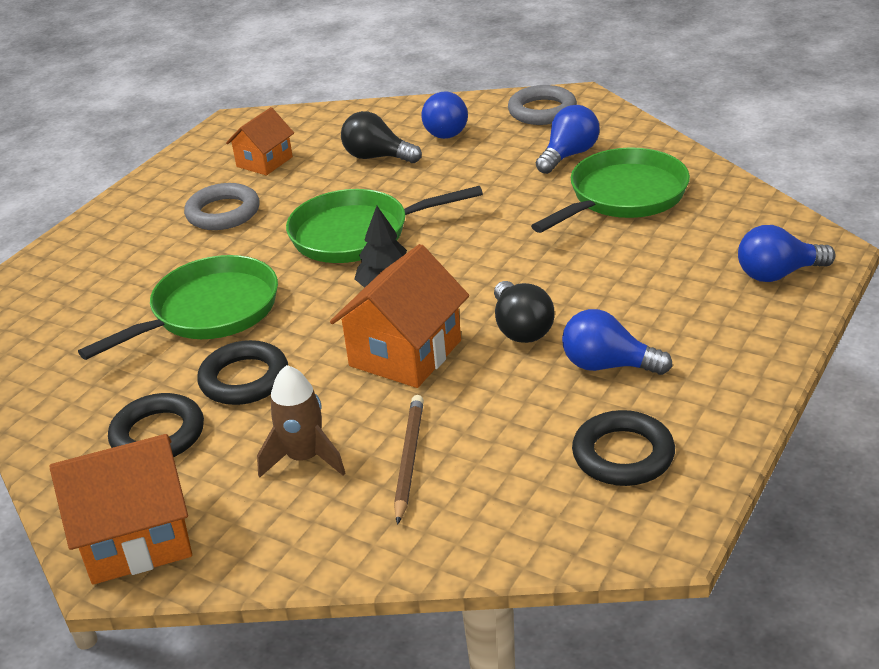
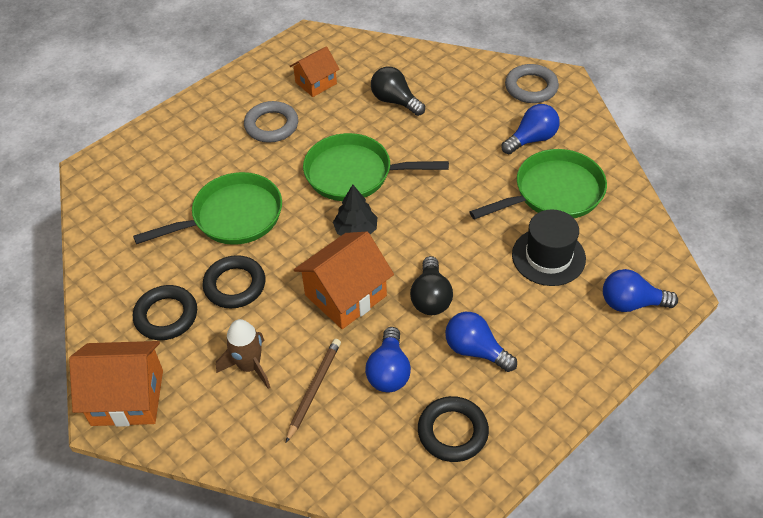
camera: 15 degrees right, 15 degrees up
(444, 130) = (452, 87): blue light bulb -> blue light bulb (389, 371)
(650, 255) = (548, 257): none -> black hat

